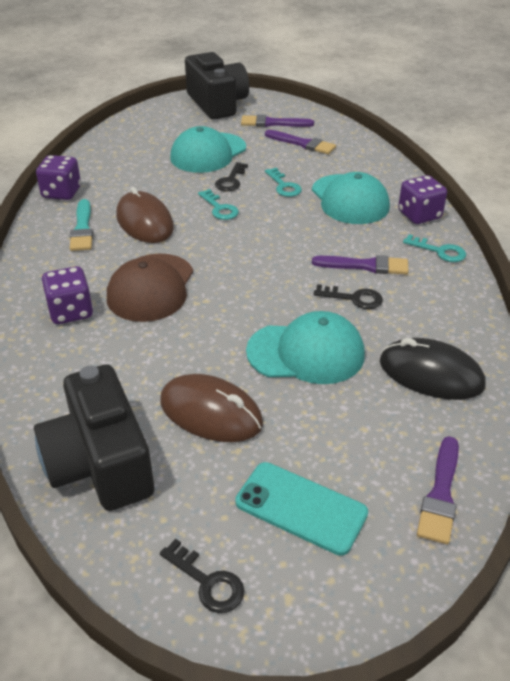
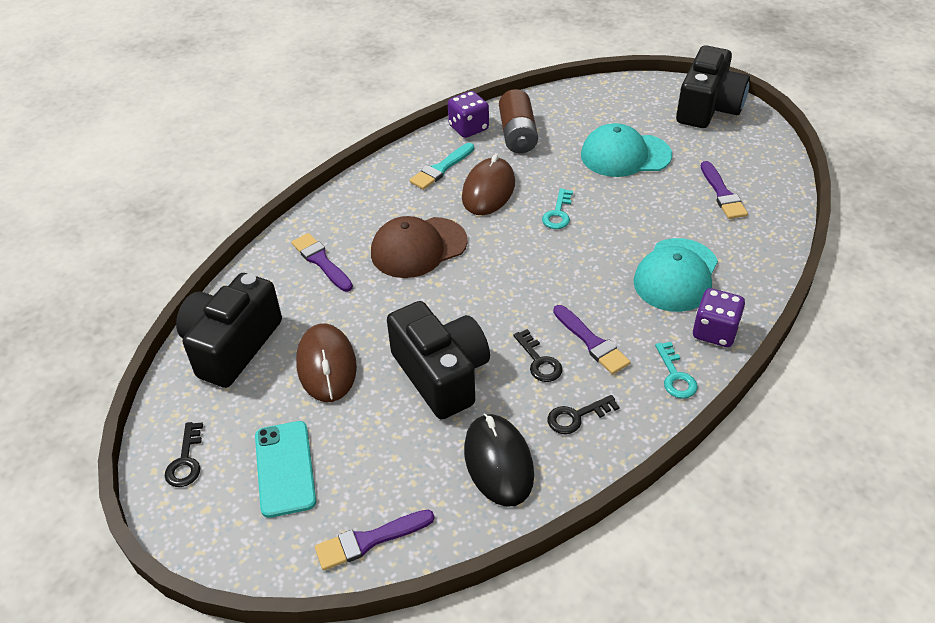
camera: 50 degrees right, 5 degrees up
(71, 312) = (349, 230): purple dice -> none
(109, 178) = (517, 134): none -> brown battery
(231, 180) = (604, 193): black key -> black key (576, 416)
(273, 123) = (728, 156): purple brush -> purple brush (321, 261)
(283, 186) = (640, 225): turquoise key -> none
(306, 353) = (441, 374): turquoise cap -> black camera

